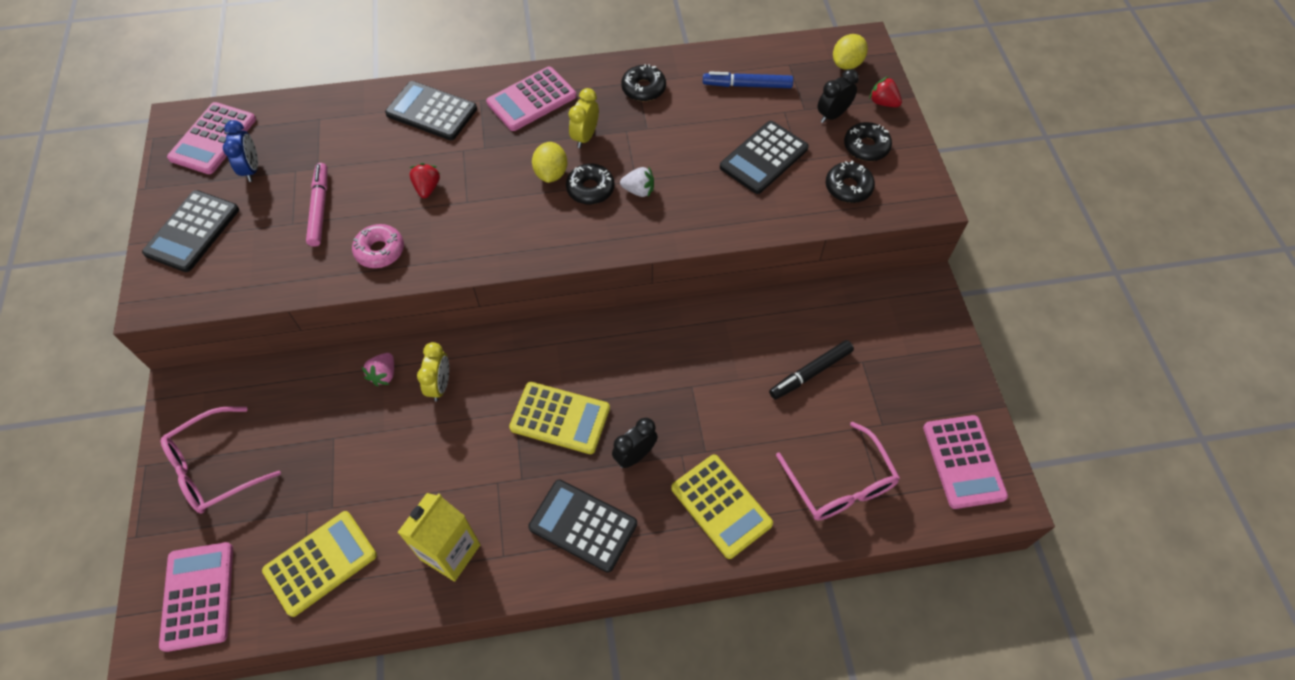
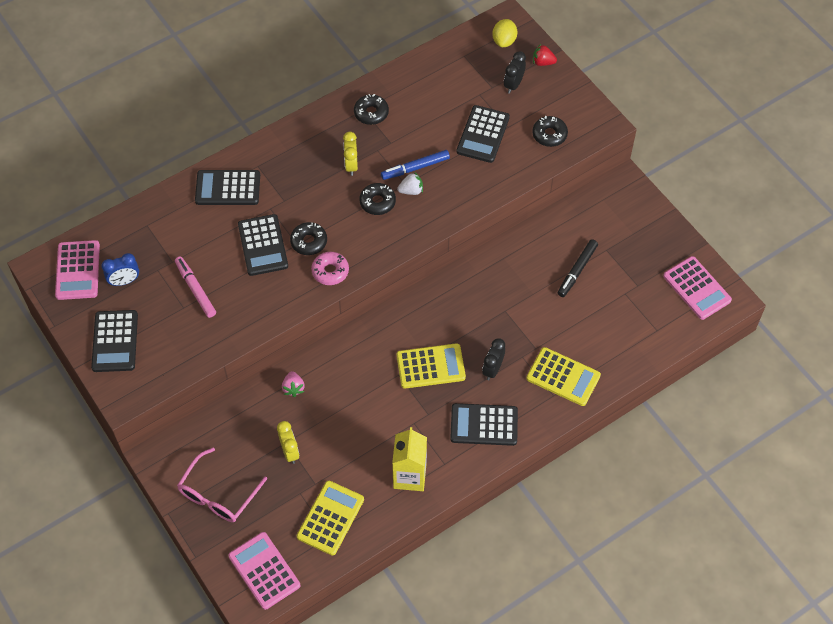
camera: 25 degrees left, 0 degrees up
(252, 169) = (124, 281): blue clock -> blue clock turned 105 degrees clockwise
(380, 251) = (259, 301): pink donut -> pink donut (330, 271)
(427, 188) = (263, 245): red strawberry -> black calculator
(440, 385) = (337, 379): yellow clock -> yellow clock (290, 451)
(531, 99) = (295, 151): pink calculator -> none
(551, 173) = (343, 201): yellow lemon -> none
(747, 85) = (443, 83): blue marker -> blue marker (415, 168)
(840, 484) = (629, 333): pink glasses -> none
(866, 147) = (547, 100): black donut -> black donut (309, 242)

